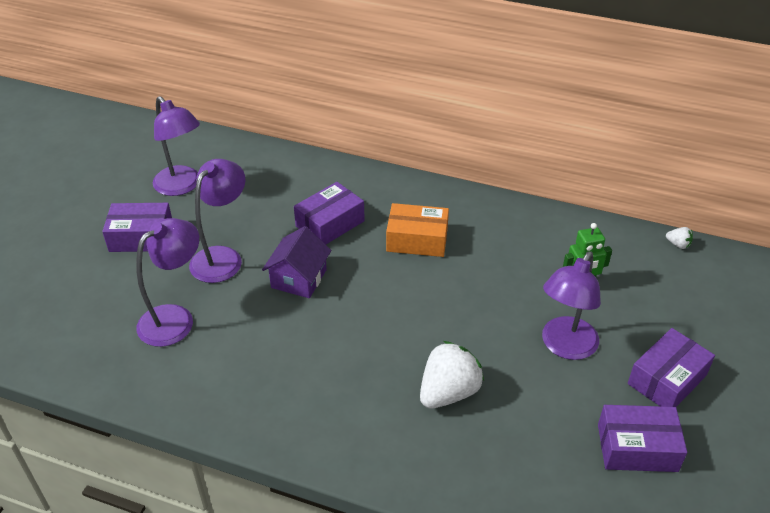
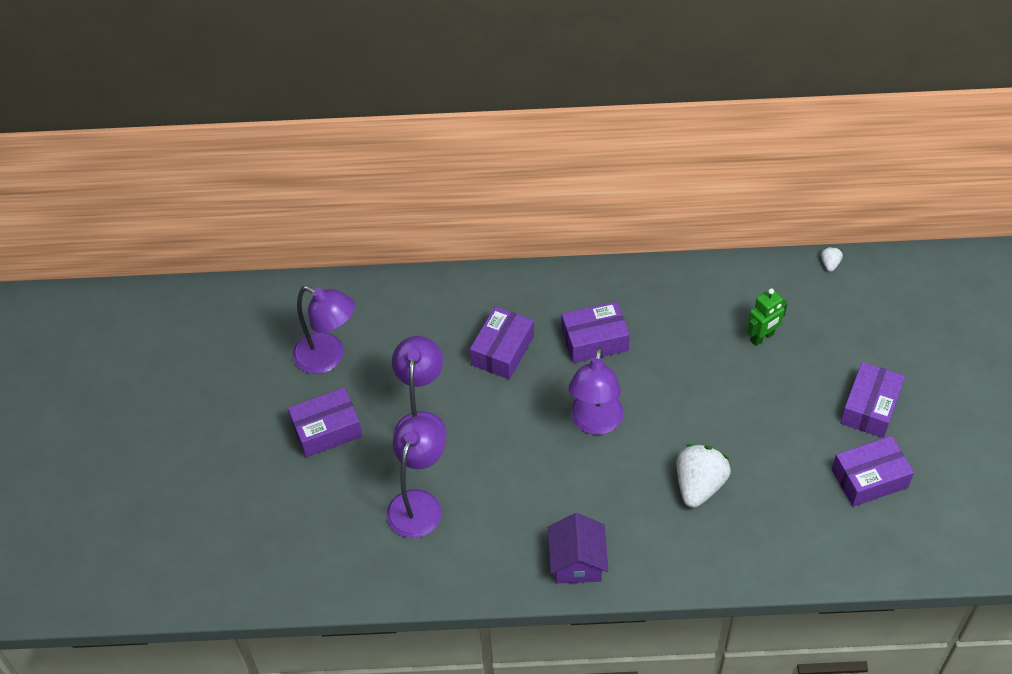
camera: 20 degrees left, 10 degrees up
(299, 278) = (508, 421): purple house -> purple house (577, 562)
(417, 240) = (594, 340): orange box -> purple box
(564, 347) = (775, 406): purple lamp -> purple lamp (595, 423)
(678, 244) = (830, 264): white strawberry -> white strawberry turned 90 degrees counterclockwise

